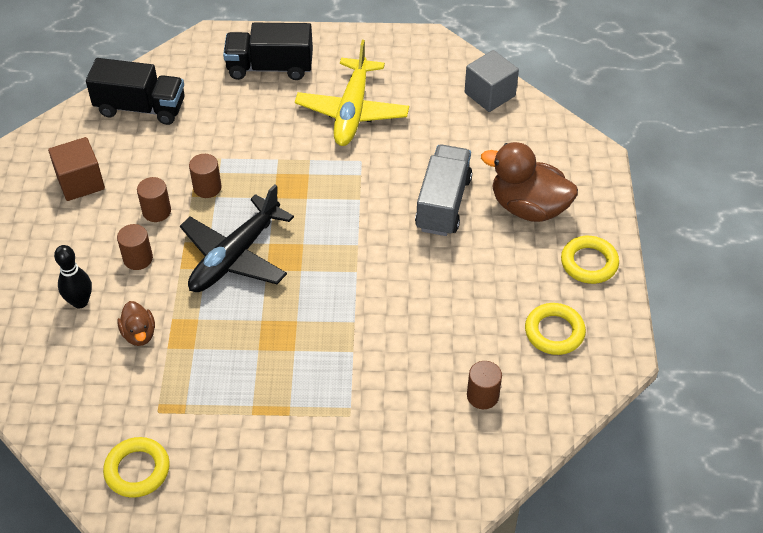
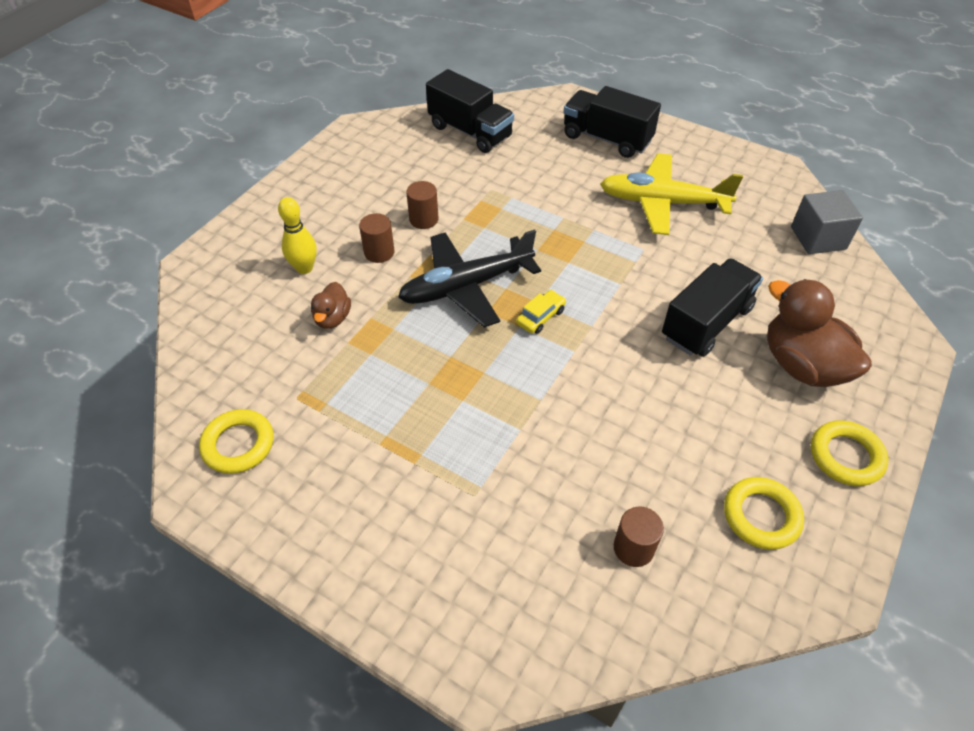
camera: 30 degrees right, 0 degrees up
(80, 182) = (378, 171): brown cube -> none
(80, 302) = (304, 268): black bowling pin -> yellow bowling pin
(207, 188) = (482, 217): brown cylinder -> none
(313, 255) = (540, 317): none -> yellow car
(352, 111) = (662, 202): yellow plane -> yellow plane turned 60 degrees clockwise
(443, 204) = (706, 323): grey truck -> black truck

